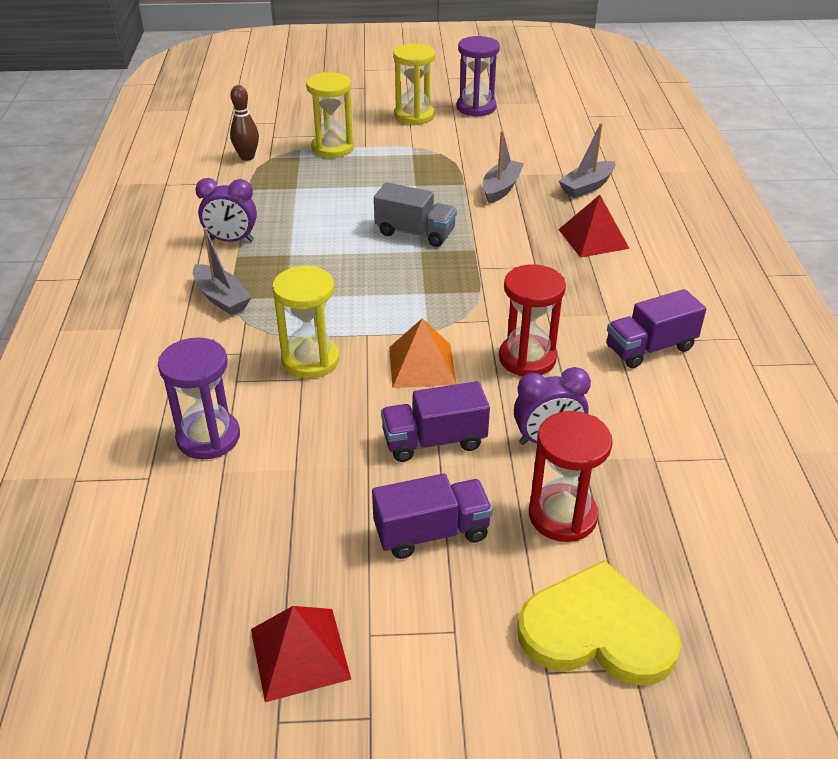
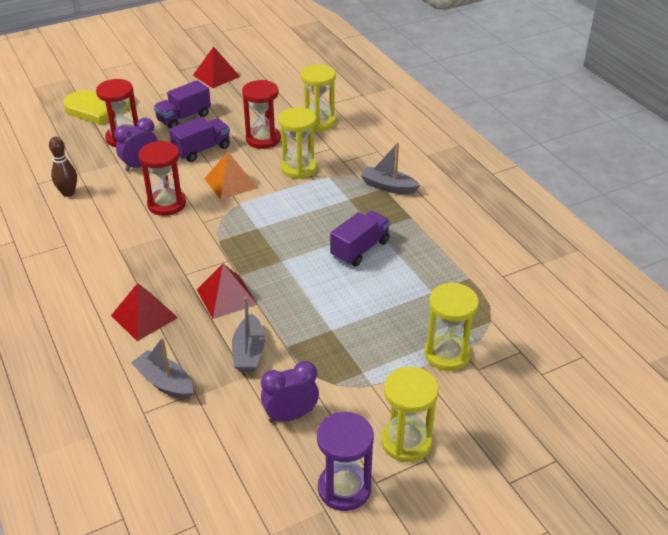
camera: 155 degrees right, 0 degrees up
(208, 437) = (319, 122): purple hourglass -> yellow hourglass
(231, 240) = (428, 228): purple clock -> purple clock (291, 415)
(247, 157) = (512, 314): brown bowling pin -> brown bowling pin (68, 193)
(323, 431) = (263, 139): none -> red hourglass
(415, 233) = (296, 276): grey truck -> none
(499, 234) = (226, 297): none -> red pyramid
(587, 186) = (165, 382): grey boat -> grey boat turned 75 degrees counterclockwise
(650, 348) = (85, 233): purple truck -> purple truck (360, 249)

